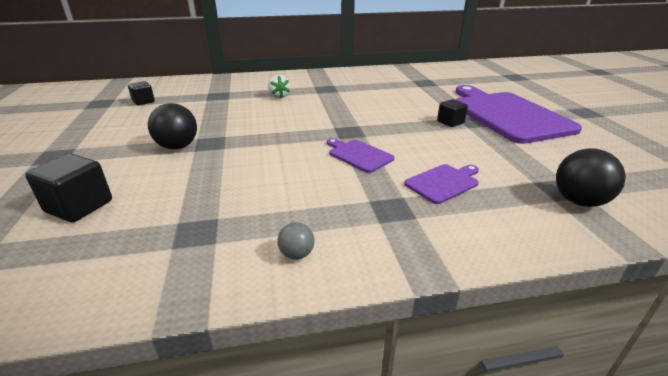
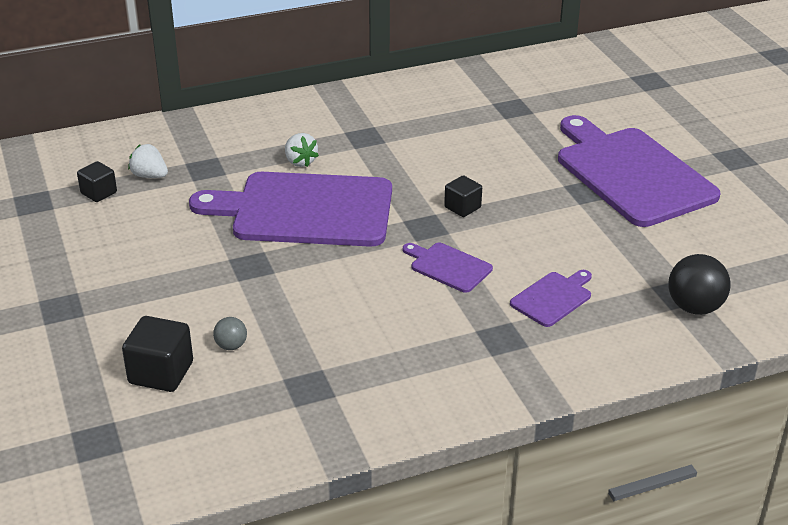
camera: 10 degrees left, 5 degrees up
(177, 147) = (212, 276): black ball -> none
(181, 96) = (149, 176): none -> white strawberry
(268, 117) = (305, 210): none -> purple cutting board
(297, 254) = (420, 398): grey ball -> grey ball (231, 346)
(450, 122) = (556, 196): black cube -> black cube (462, 207)

